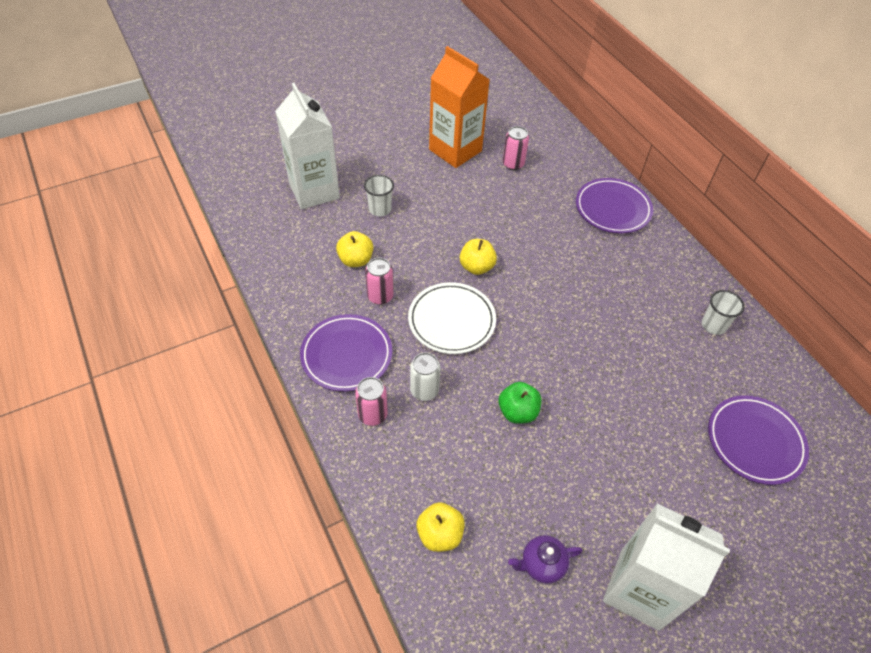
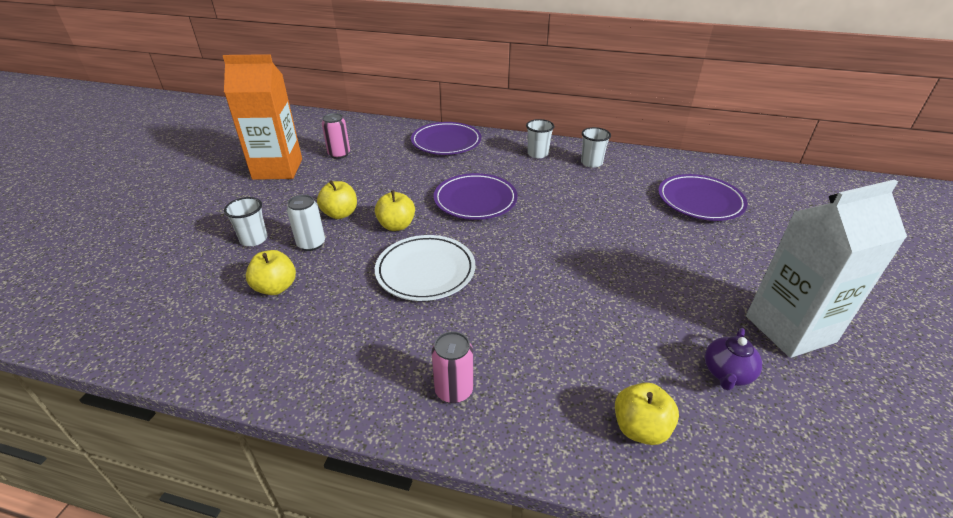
camera: 45 degrees left, 15 degrees down
(314, 191) = (159, 265): white carton -> none
(346, 355) = (363, 364): purple plate -> purple plate (475, 200)
(380, 296) = (337, 297): pink can -> none
(424, 390) = (472, 334): white can -> white can (311, 244)
(452, 227) = (340, 214): none -> yellow apple
(517, 412) = (560, 291): green apple -> none
(676, 279) = (537, 154): none -> white cup

